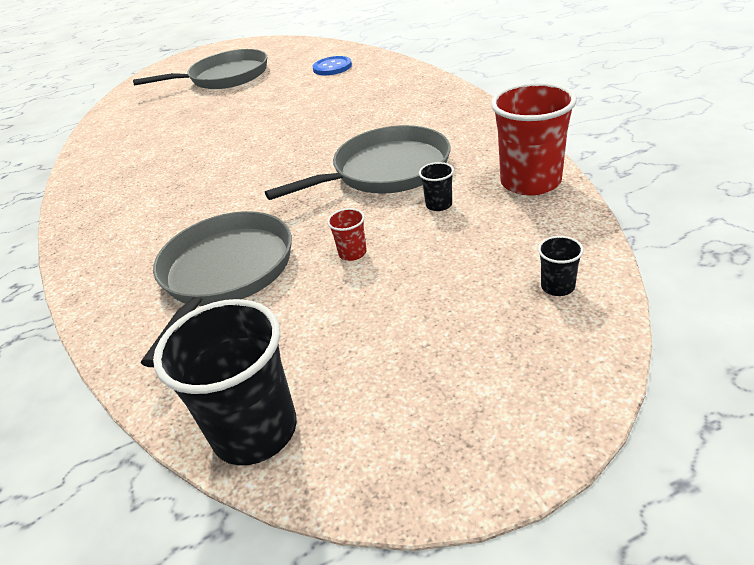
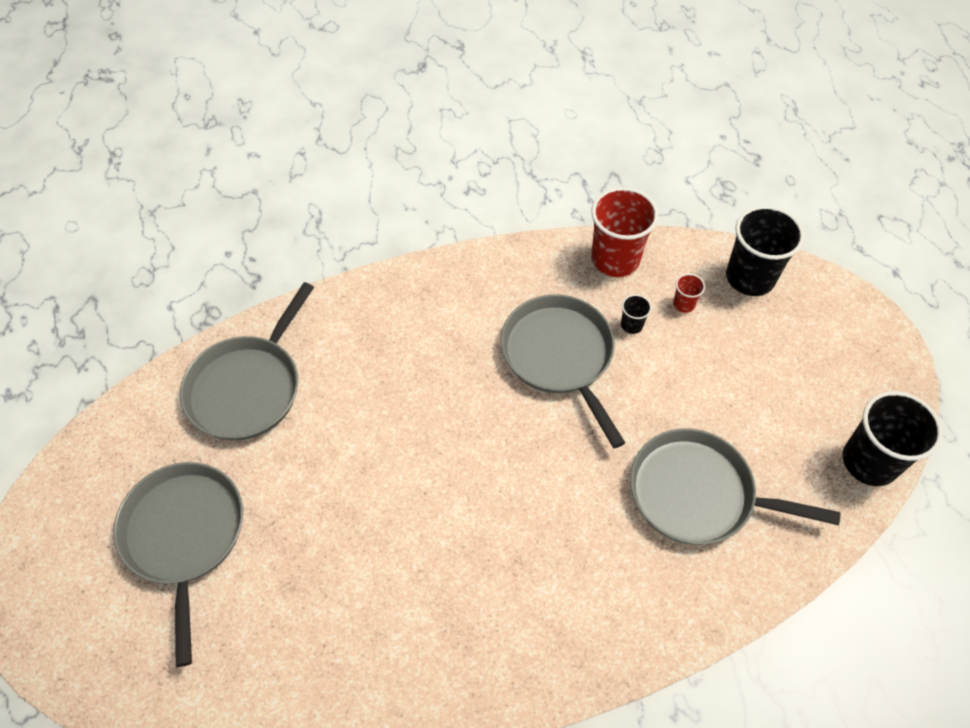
camera: 90 degrees left, 20 degrees up
(332, 67) = (248, 388): blue button -> grey pan
(352, 253) = (688, 393): red cup -> red cup (684, 304)
(557, 287) = (750, 277): black cup -> black cup, size x2.27

